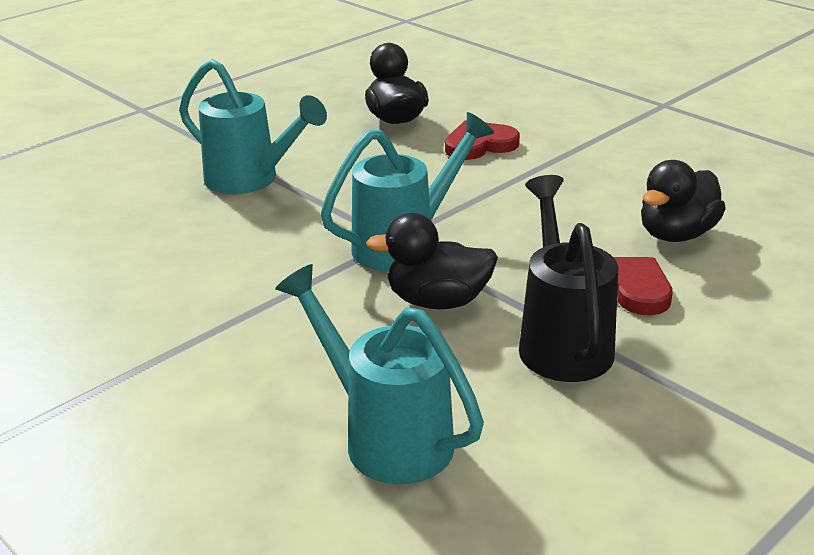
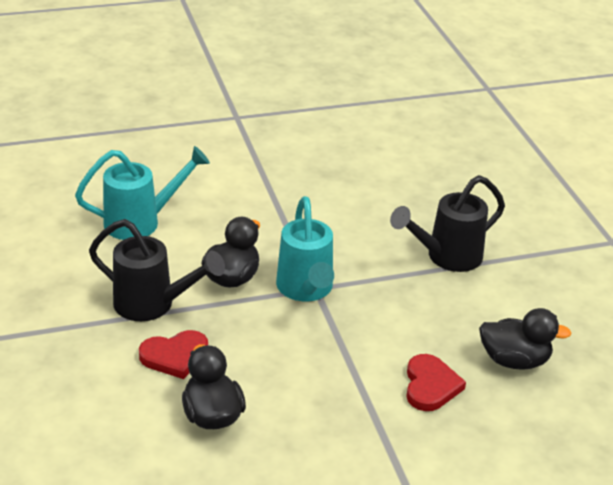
camera: 115 degrees right, 5 degrees up
(251, 180) = (446, 257): turquoise watering can -> black watering can

